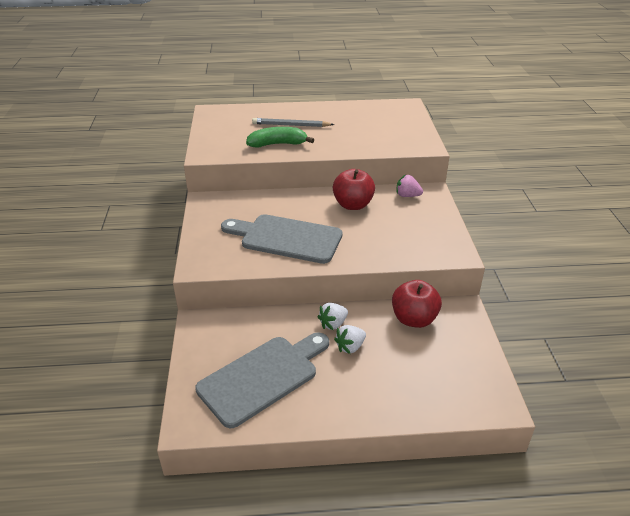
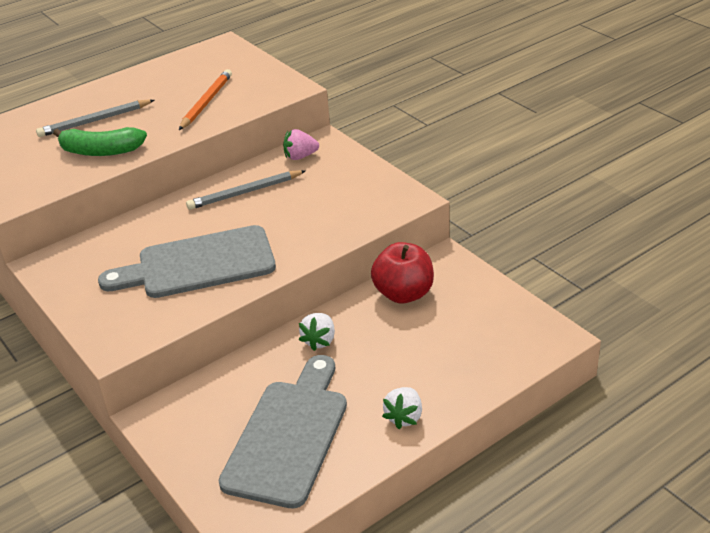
camera: 30 degrees left, 0 degrees up
(278, 144) = (101, 151): green banana -> green banana turned 135 degrees counterclockwise
(350, 347) = (360, 355): white strawberry -> white strawberry (404, 417)
(353, 205) = (245, 192): red apple -> grey pencil
(364, 137) = (206, 102): none -> orange pencil

